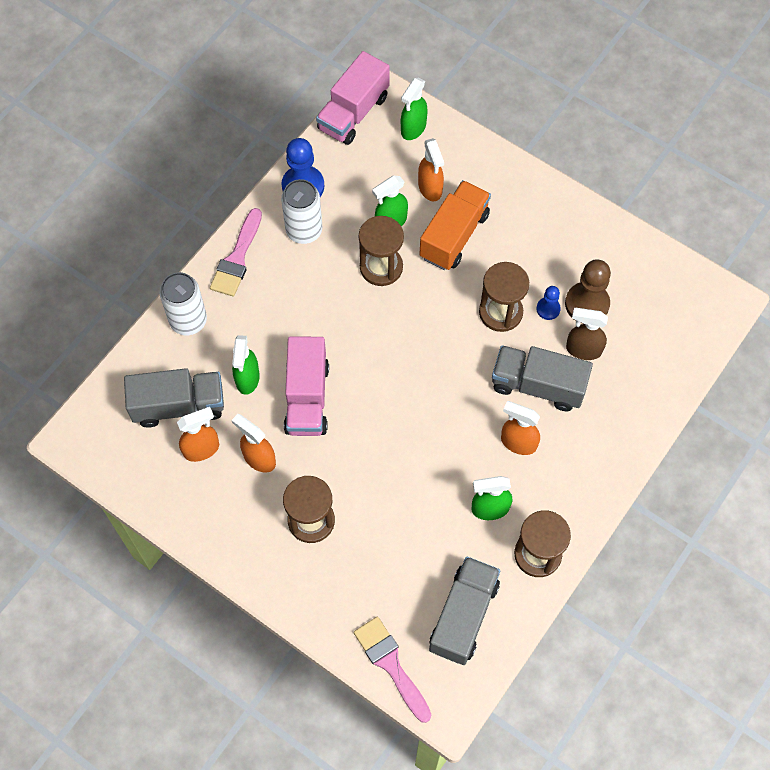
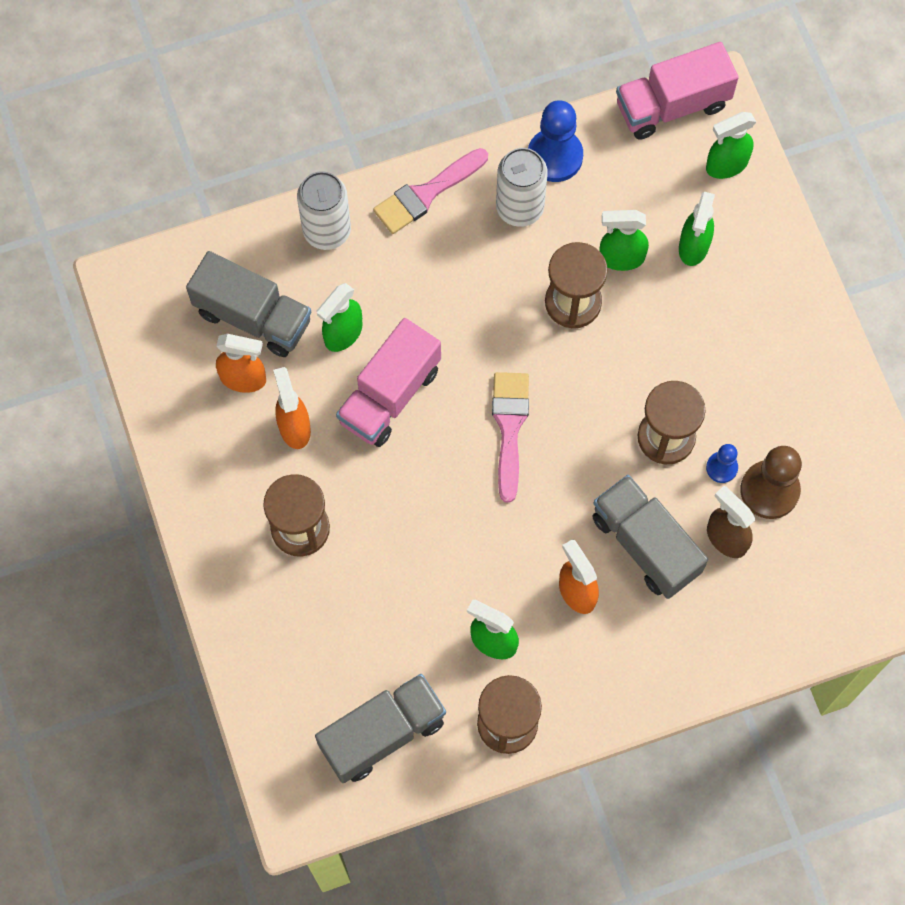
camera: 35 degrees right, 5 degrees up
(391, 664) = (273, 731): pink brush -> pink brush (509, 428)
(430, 188) = (693, 247): orange spray bottle -> green spray bottle
(454, 236) = (679, 318): orange truck -> none

